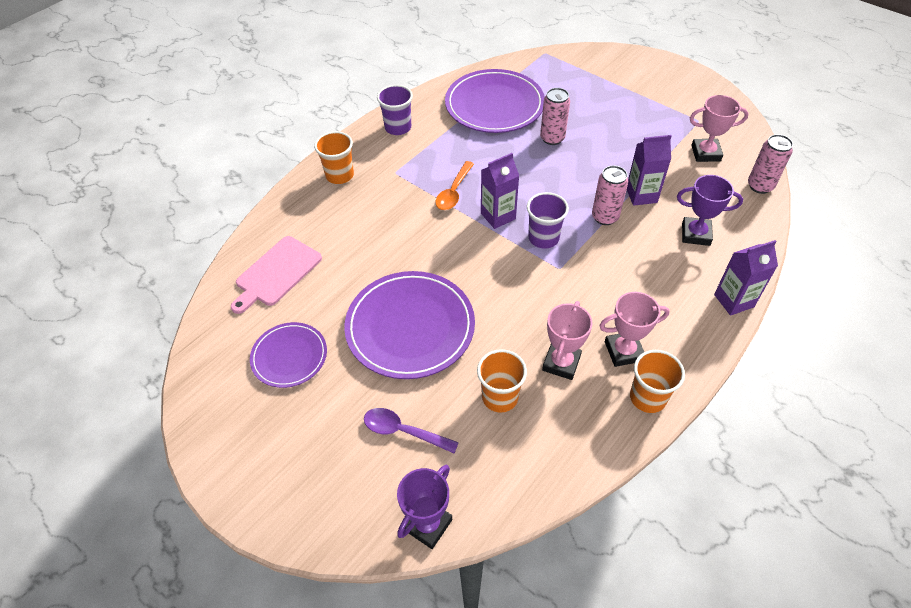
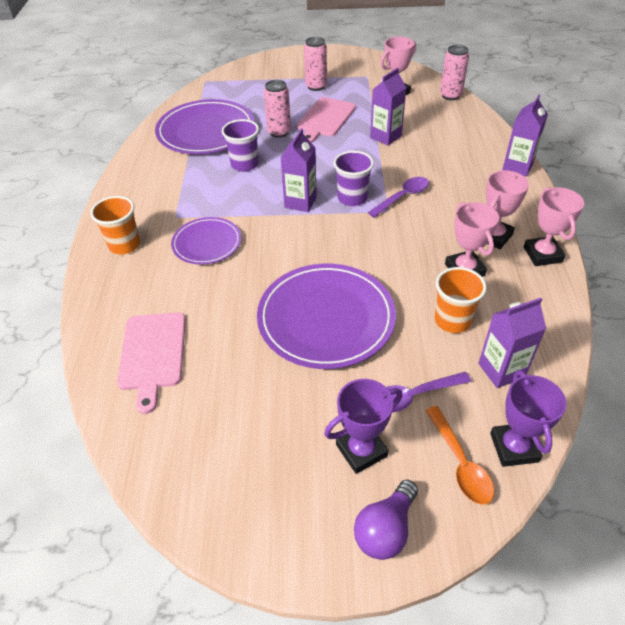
camera: 40 degrees left, 5 degrees down
(284, 502) = (385, 529): none -> purple light bulb
(289, 356) = (247, 411): purple plate -> purple plate (207, 243)
(398, 127) = (138, 184): purple cup -> purple cup (244, 164)
(454, 192) = (244, 204): orange spoon -> orange spoon (460, 463)
(489, 463) = (501, 370): none -> purple carton
(587, 263) = (402, 197): none -> purple spoon
(605, 217) = (378, 162): pink can -> pink can (316, 86)
(607, 146) = (325, 119): none -> pink cutting board
(647, 397) = (542, 254): orange cup -> pink trophy
(695, 234) = (448, 142): purple trophy -> purple trophy (361, 450)

